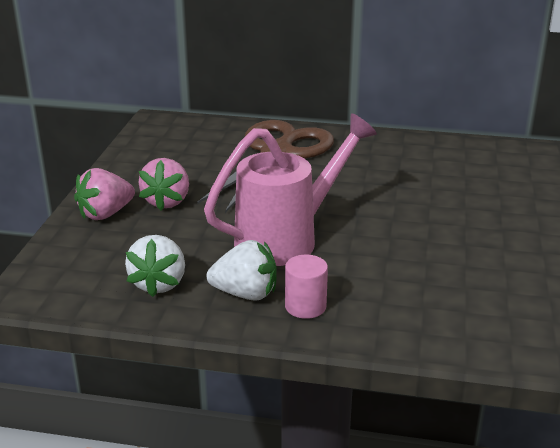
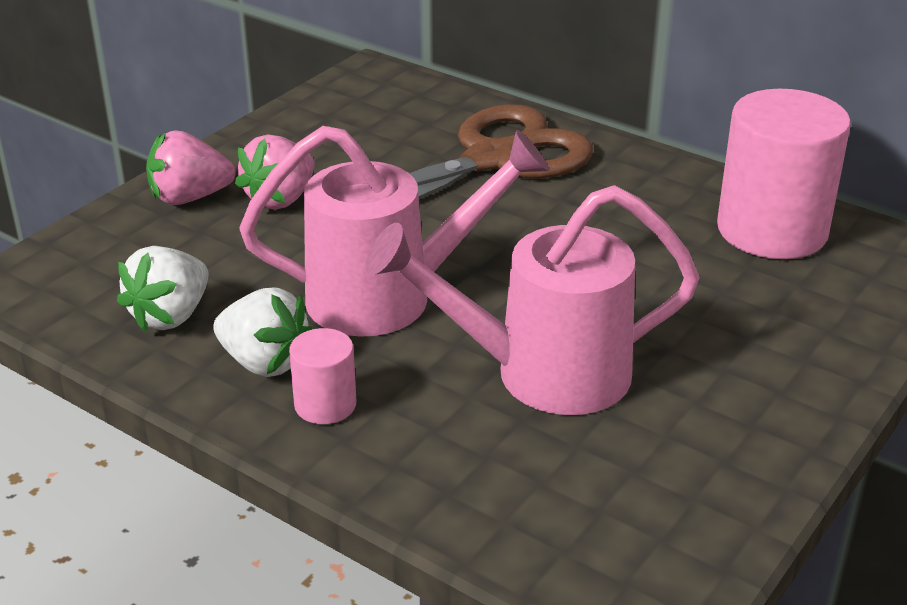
camera: 25 degrees right, 5 degrees up
(412, 256) = (542, 374): none -> pink watering can
(460, 156) = (772, 230): none -> pink cylinder

